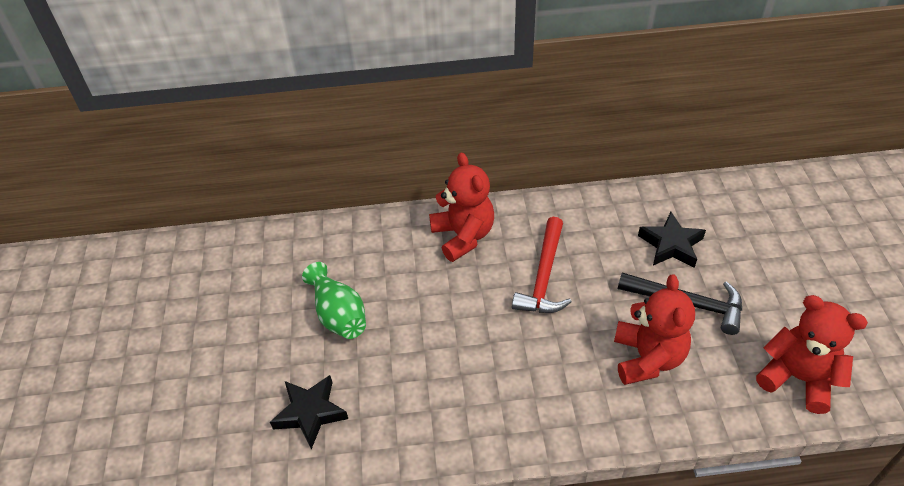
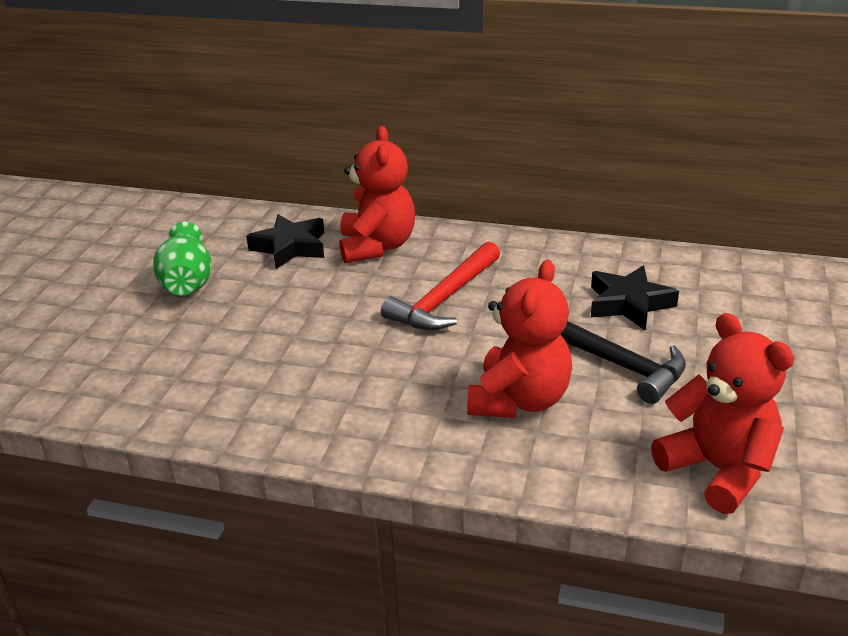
camera: 20 degrees right, 15 degrees down
(310, 413) = (88, 354): black star -> black star (290, 247)

